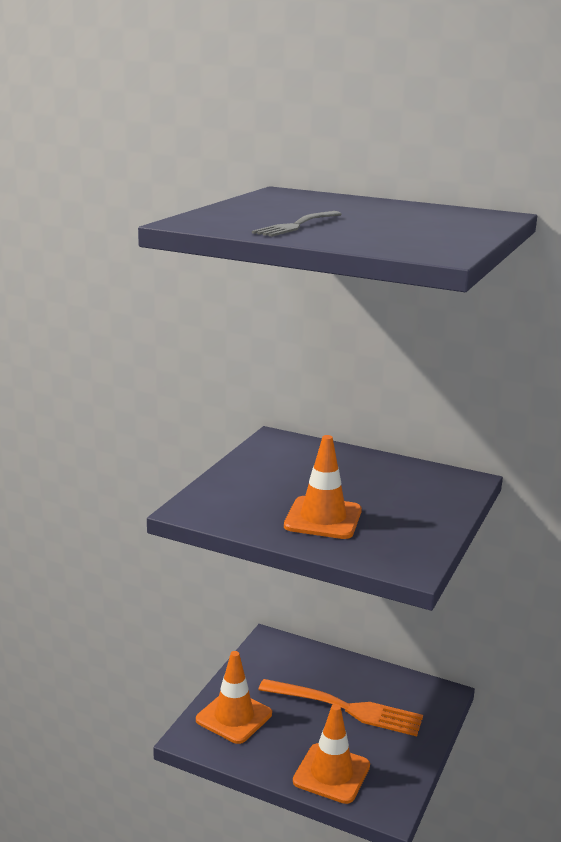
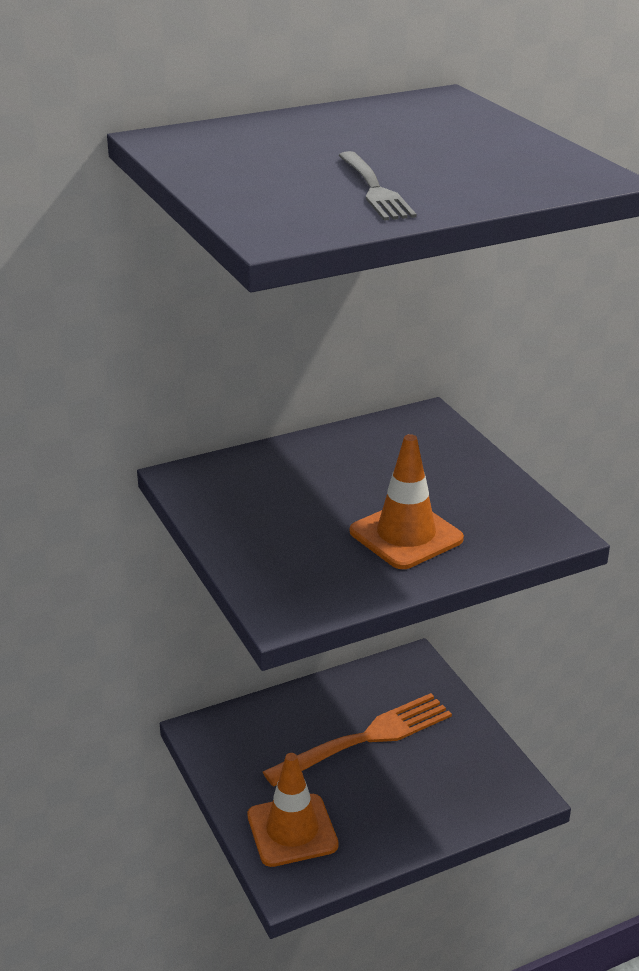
camera: 50 degrees left, 10 degrees up
(331, 773) = (444, 805): orange traffic cone -> none

